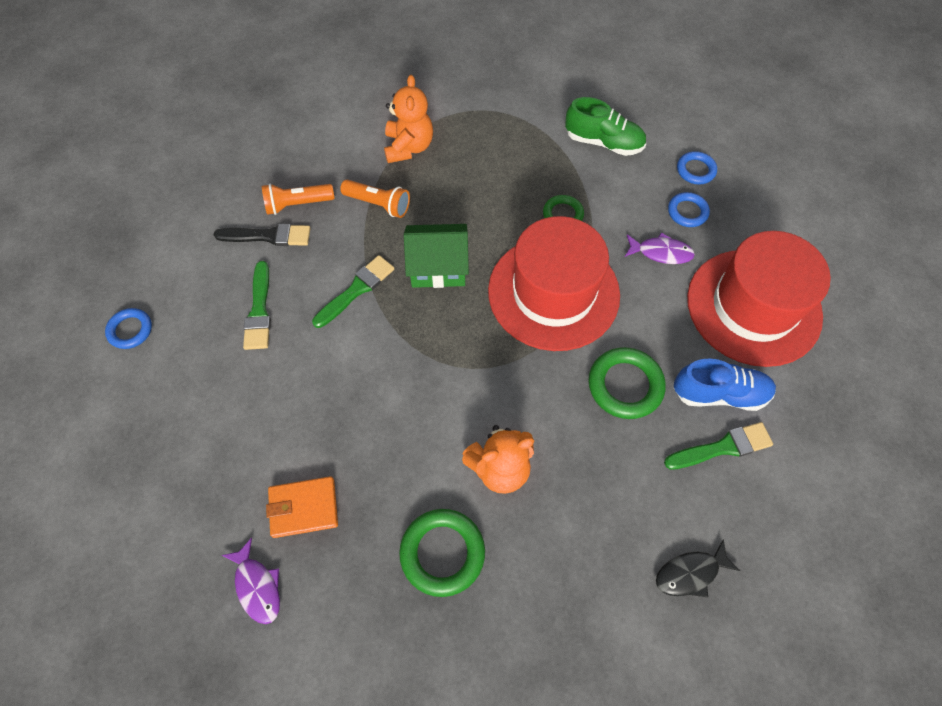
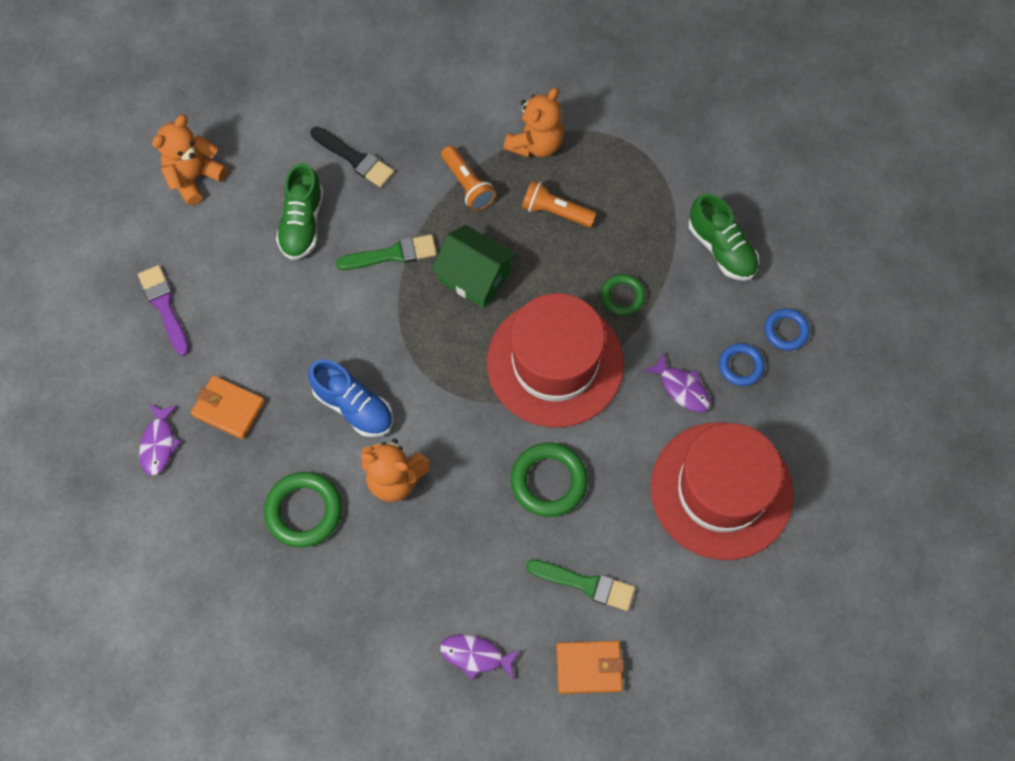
camera: 35 degrees right, 5 degrees up
(130, 330) = (194, 177): blue ring -> orange teddy bear
(176, 456) = (164, 306): none -> purple brush
(259, 311) = (302, 223): green brush -> green shoe
(297, 204) = (399, 142): orange flashlight -> orange flashlight (555, 212)
(690, 573) = (476, 656): black fish -> purple fish
(719, 393) = (622, 541): blue shoe -> blue shoe (353, 406)
(784, 514) = (589, 667): none -> orange wallet

